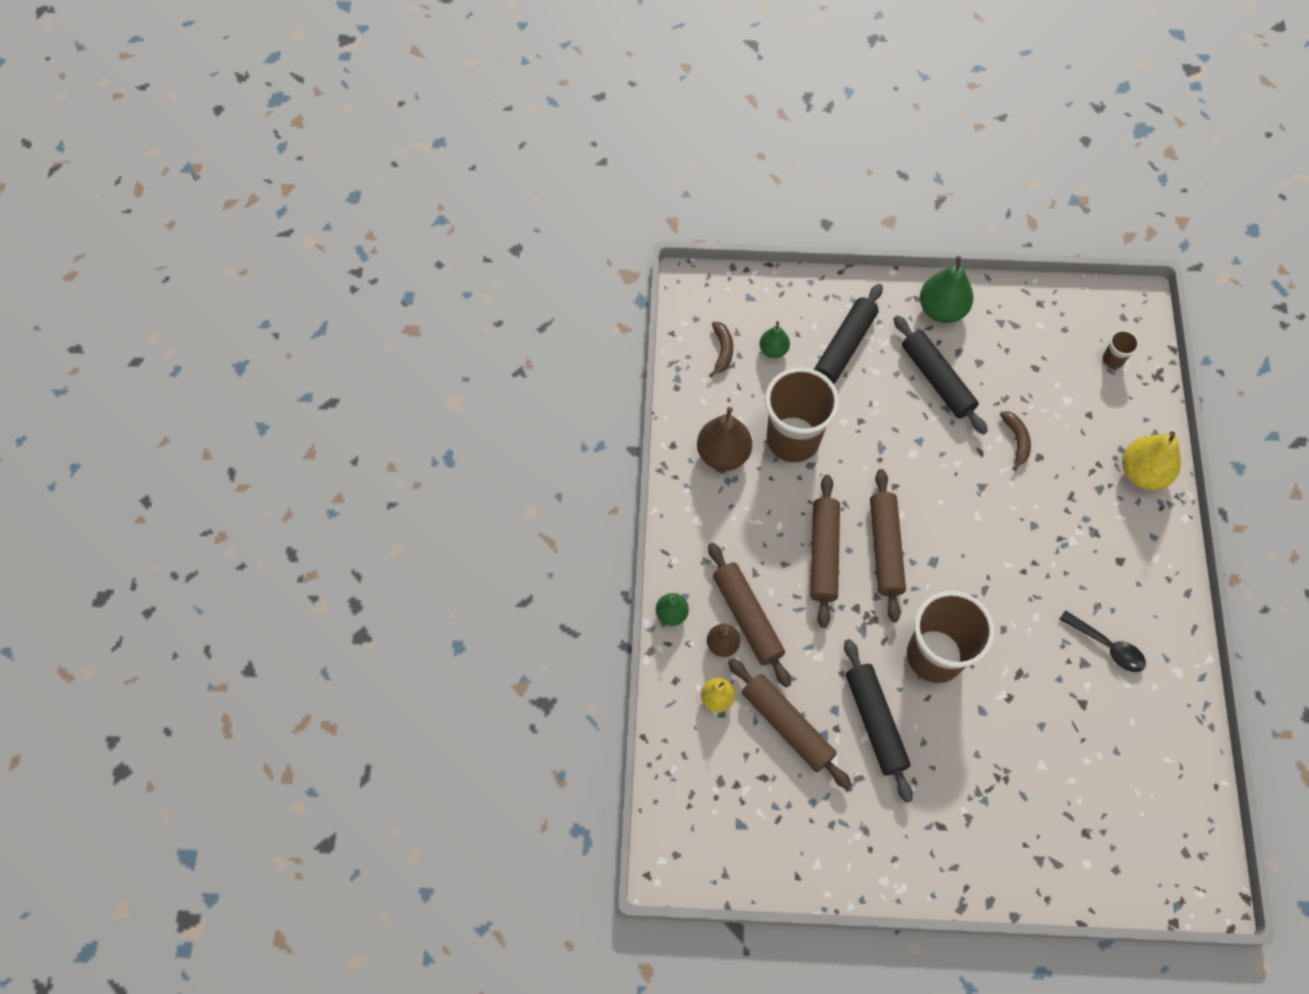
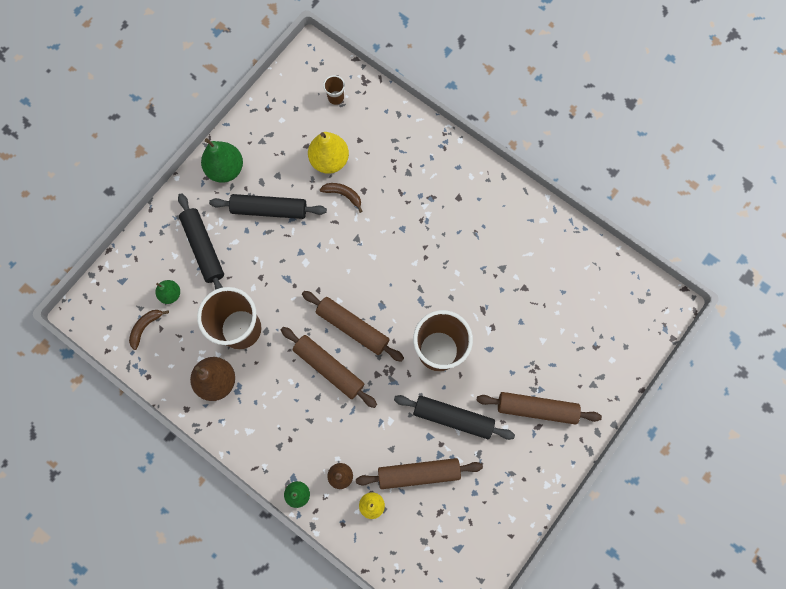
camera: 55 degrees left, 10 degrees up
(722, 351) = (145, 327): brown banana -> brown banana turned 90 degrees counterclockwise
(747, 617) = (335, 447): brown rolling pin -> brown rolling pin (537, 408)
(1107, 646) = (502, 247): black spoon -> none
(1142, 473) = (416, 140): yellow pear -> yellow pear (329, 160)

